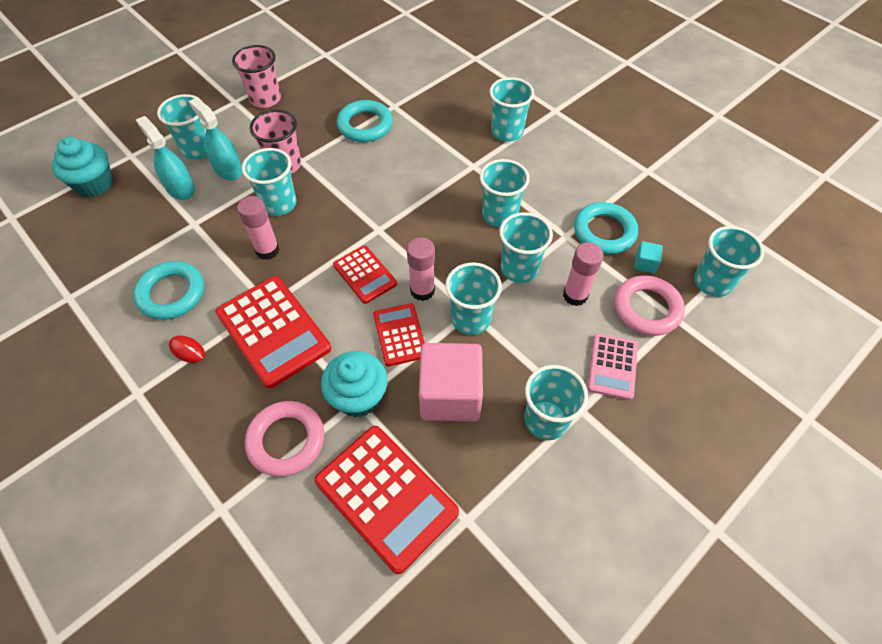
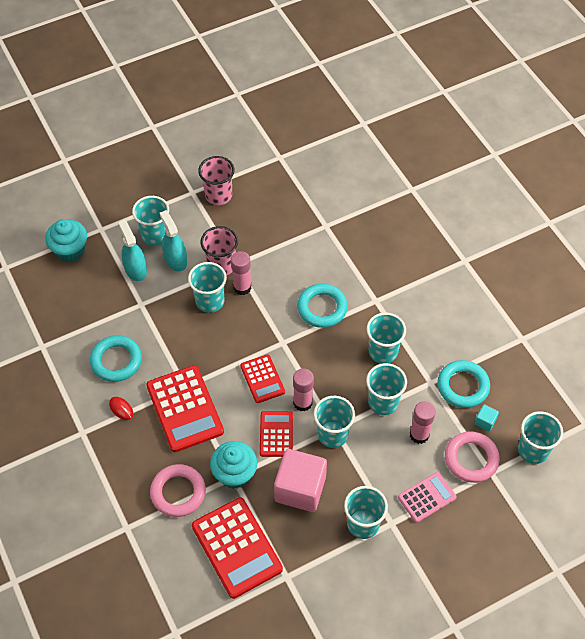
camera: 15 degrees right, 0 degrees up
(267, 250) = (193, 341): pink glue stick -> pink glue stick (242, 287)
(365, 125) = (296, 241): turquoise ring -> turquoise ring (322, 308)
(507, 132) = (415, 274): turquoise cup -> none
(612, 366) = (426, 497): pink calculator -> pink calculator turned 150 degrees counterclockwise

